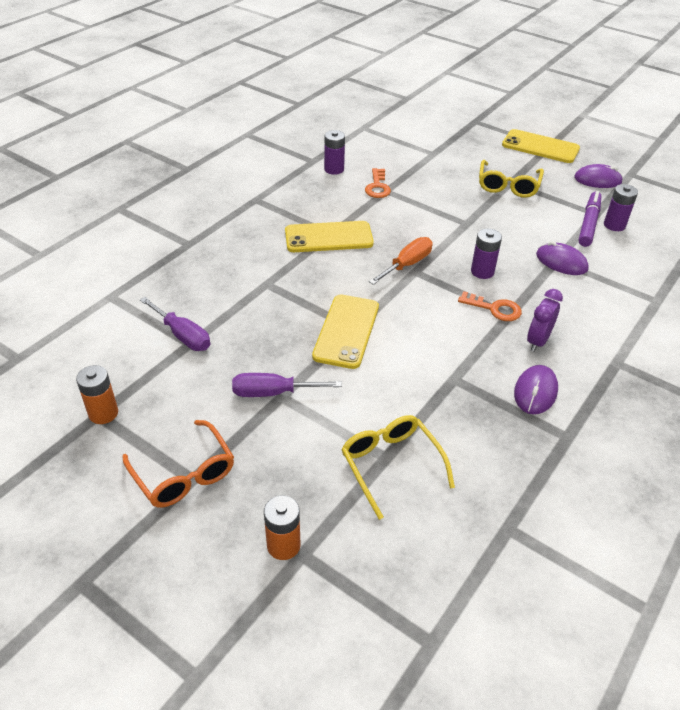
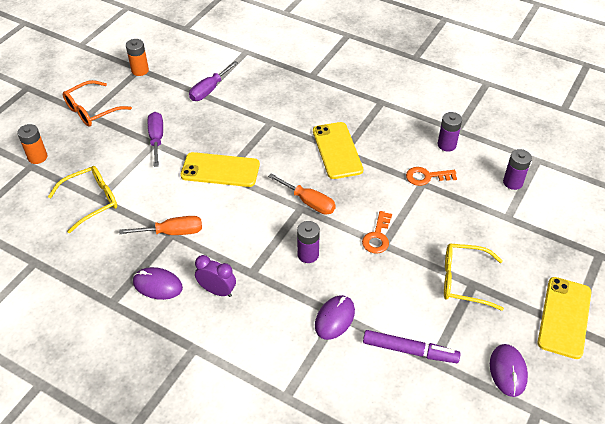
camera: 85 degrees right, 5 degrees up
(451, 377) = (172, 232): none -> orange screwdriver
(495, 309) = (257, 262): orange key -> orange key (377, 236)
(614, 225) = (413, 376): purple battery -> purple battery (512, 182)

